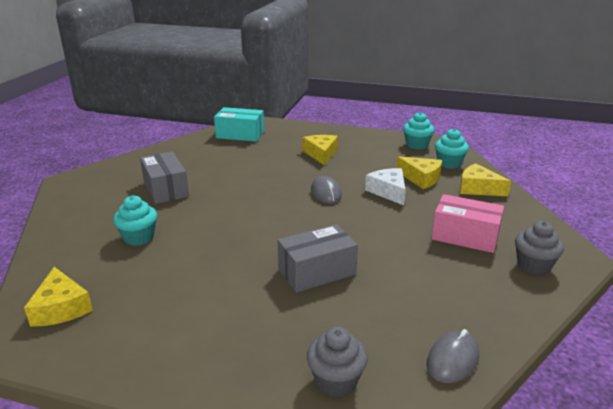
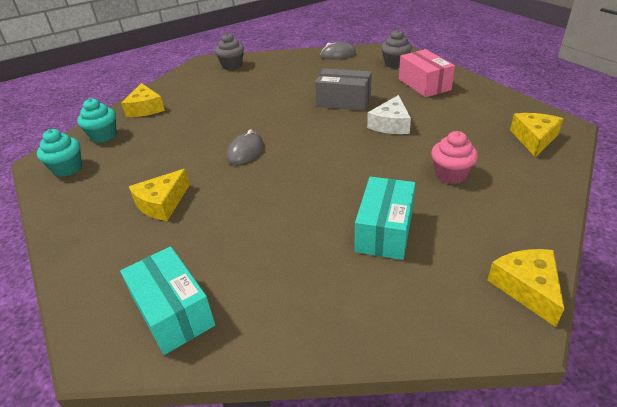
camera: 135 degrees left, 10 degrees up
(139, 237) = (450, 175): turquoise cupcake -> pink cupcake
(165, 189) = (384, 231): grey box -> turquoise box
(388, 191) = (201, 132): white cheese -> white cheese (390, 124)
(421, 178) = (155, 132): yellow cheese -> yellow cheese (527, 288)
(465, 236) = (228, 87): pink box -> pink box (424, 84)

